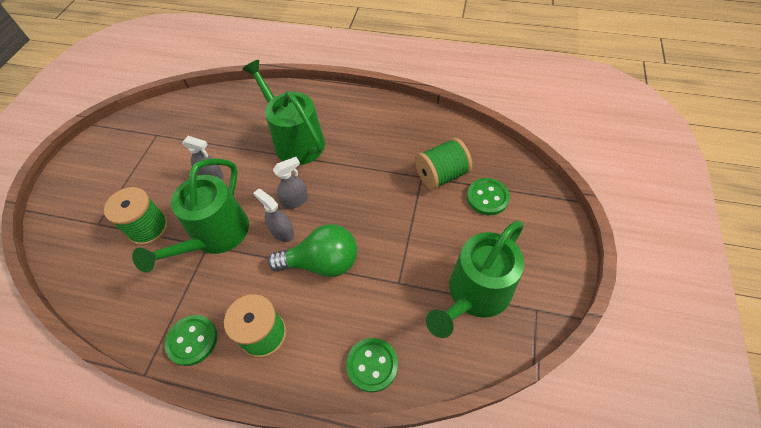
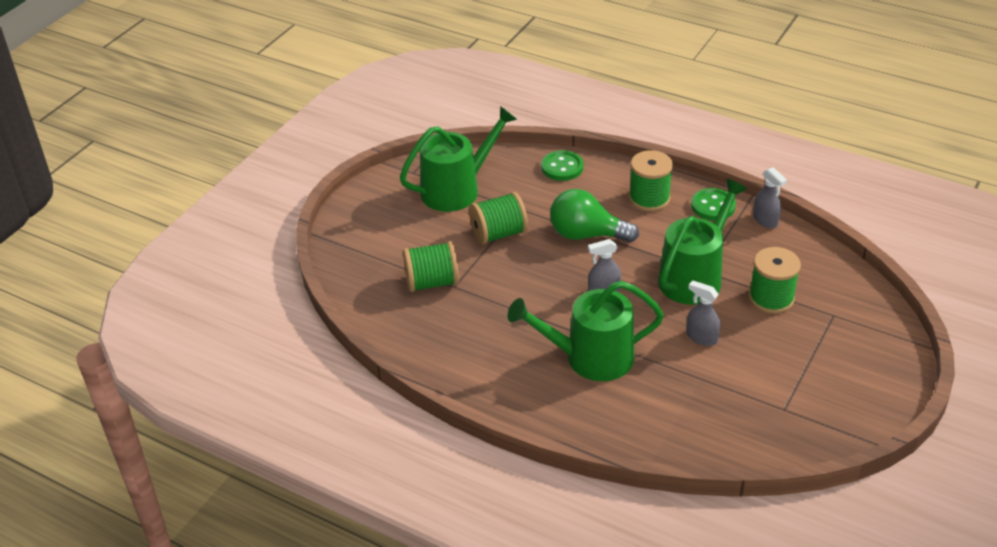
camera: 165 degrees left, 15 degrees down
(282, 232) = (622, 266): grey spray bottle -> grey spray bottle (765, 220)
(295, 141) = (591, 357): green watering can -> green watering can turned 105 degrees clockwise
(407, 243) = (498, 234): none -> green spool
(487, 197) = (397, 253): green button -> none

